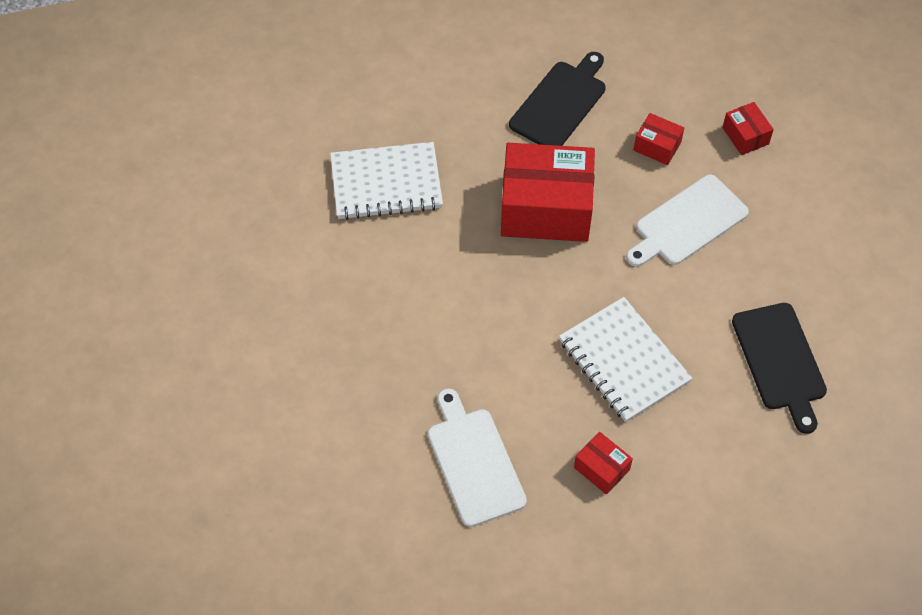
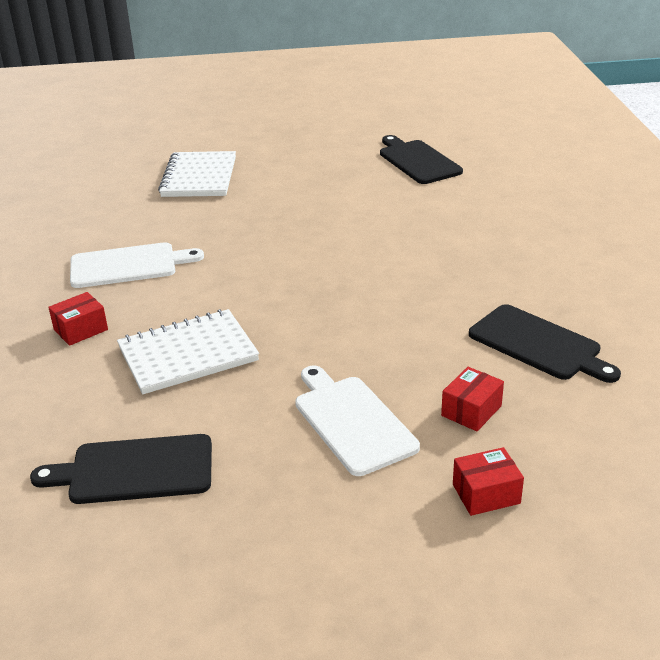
camera: 100 degrees right, 25 degrees down
(198, 210) = (418, 161): none -> black cutting board
(386, 183) = (435, 238): white notebook -> white notebook (199, 177)
(546, 208) = (391, 323): red box -> none

